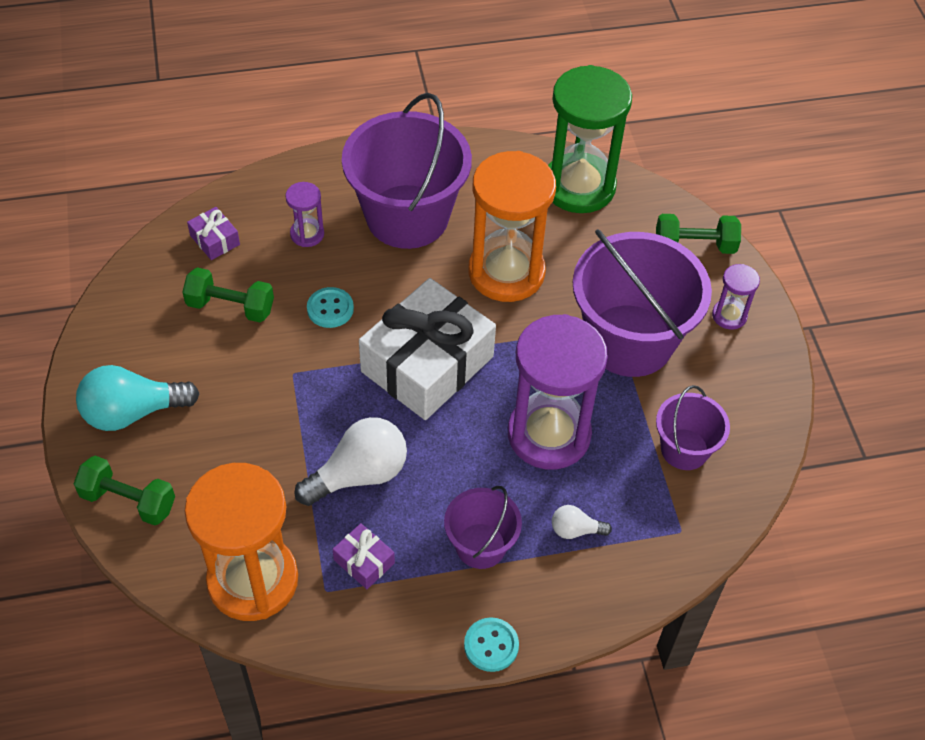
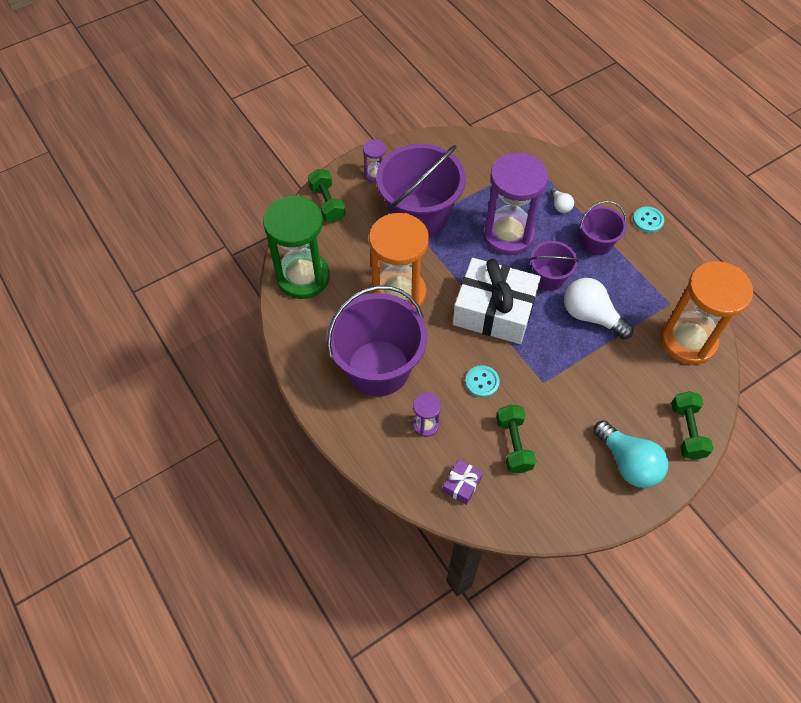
camera: 110 degrees left, 5 degrees up
(364, 561) = (641, 292): purple gift -> none
(684, 449) = (481, 173): purple bucket -> purple bucket (548, 278)

